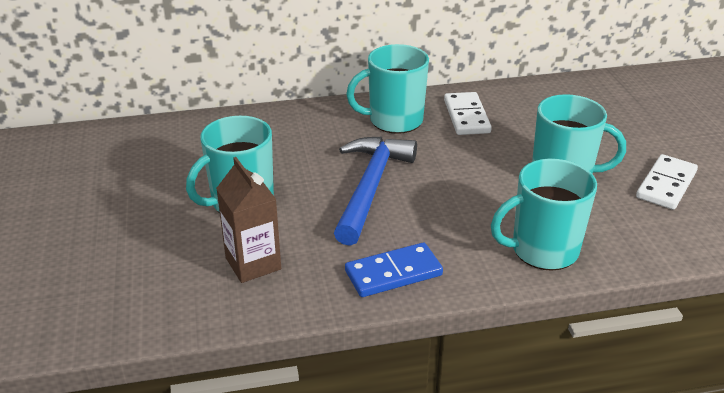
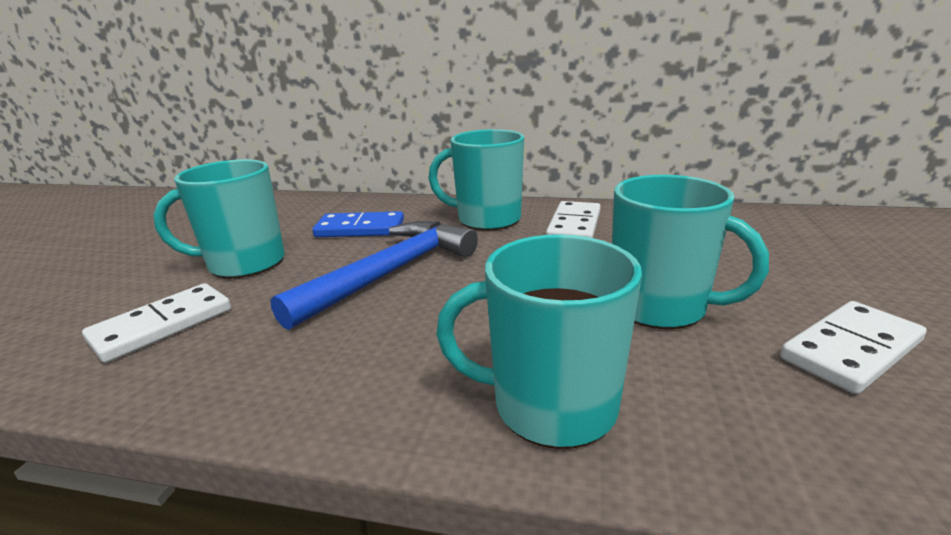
camera: 25 degrees right, 10 degrees down
(253, 263) = (162, 325): brown carton -> white domino
(393, 273) = (294, 380): blue domino -> blue domino (360, 229)

